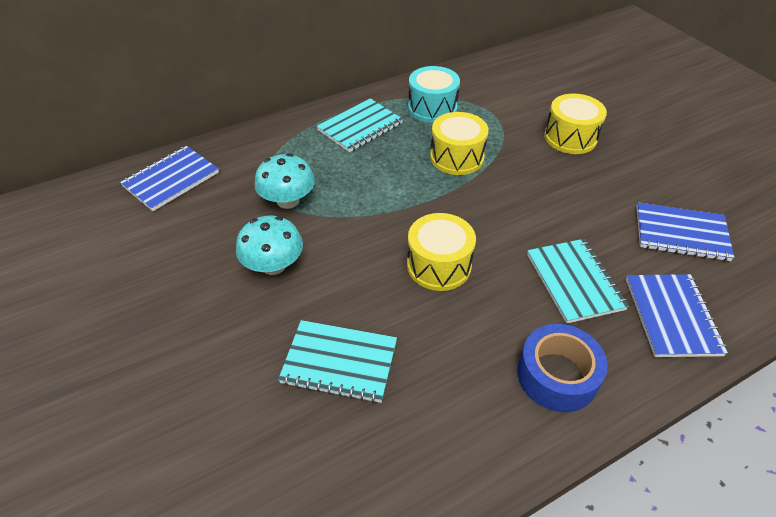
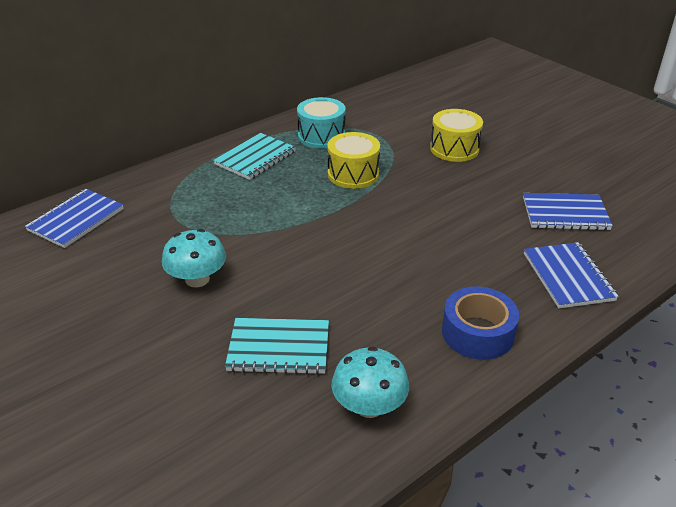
camera: 10 degrees left, 10 degrees down
(288, 200) = (198, 225): turquoise mushroom -> turquoise mushroom (369, 406)
(439, 265) = (354, 262): yellow drum -> none
(574, 281) = (479, 260): turquoise notebook -> none

